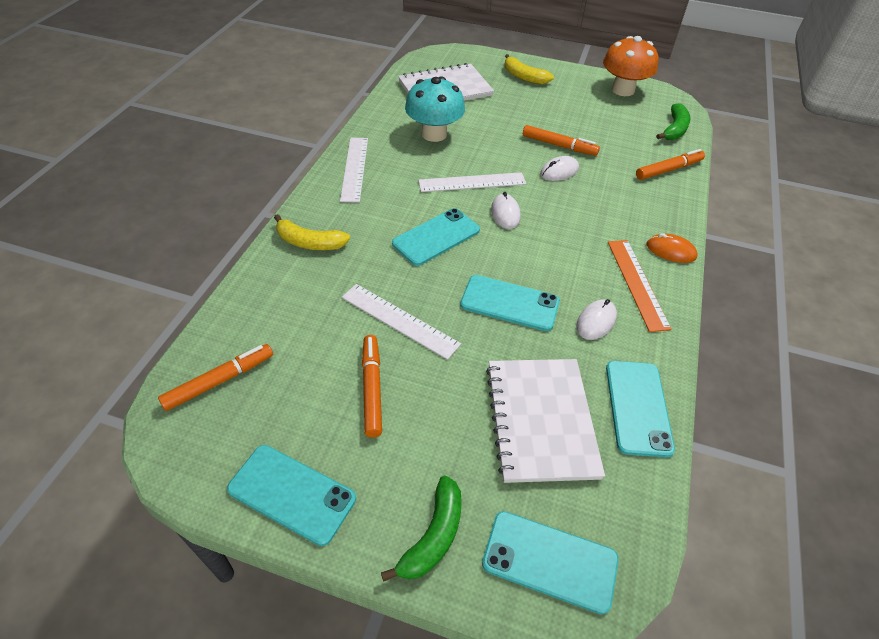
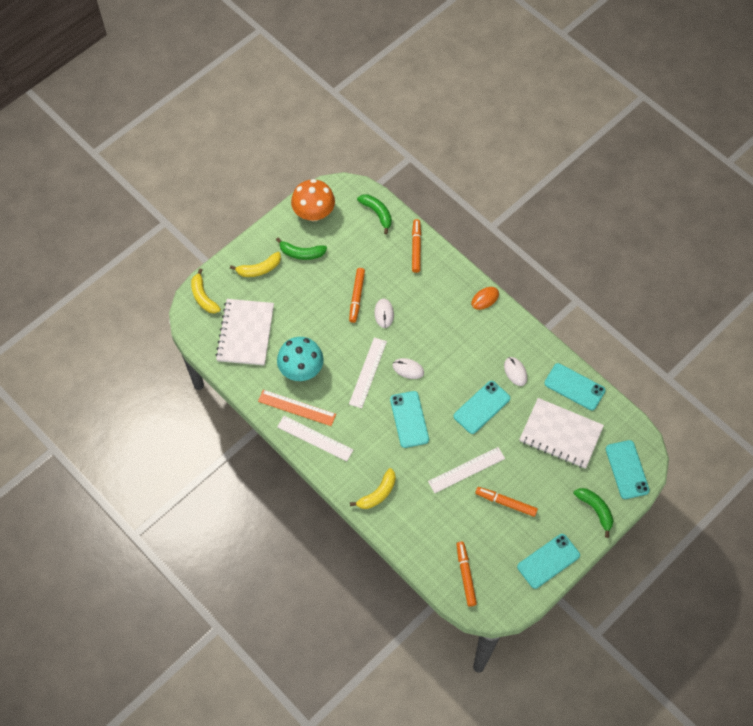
camera: 60 degrees left, 15 degrees up
(462, 56) = (203, 297): none -> yellow banana
(550, 561) = (627, 469): turquoise phone -> turquoise phone turned 60 degrees counterclockwise
(559, 145) = (357, 297): orange marker -> orange marker turned 135 degrees clockwise
(569, 96) = (301, 253): none -> green banana
(637, 283) = (499, 333): orange ruler -> orange ruler (297, 407)

